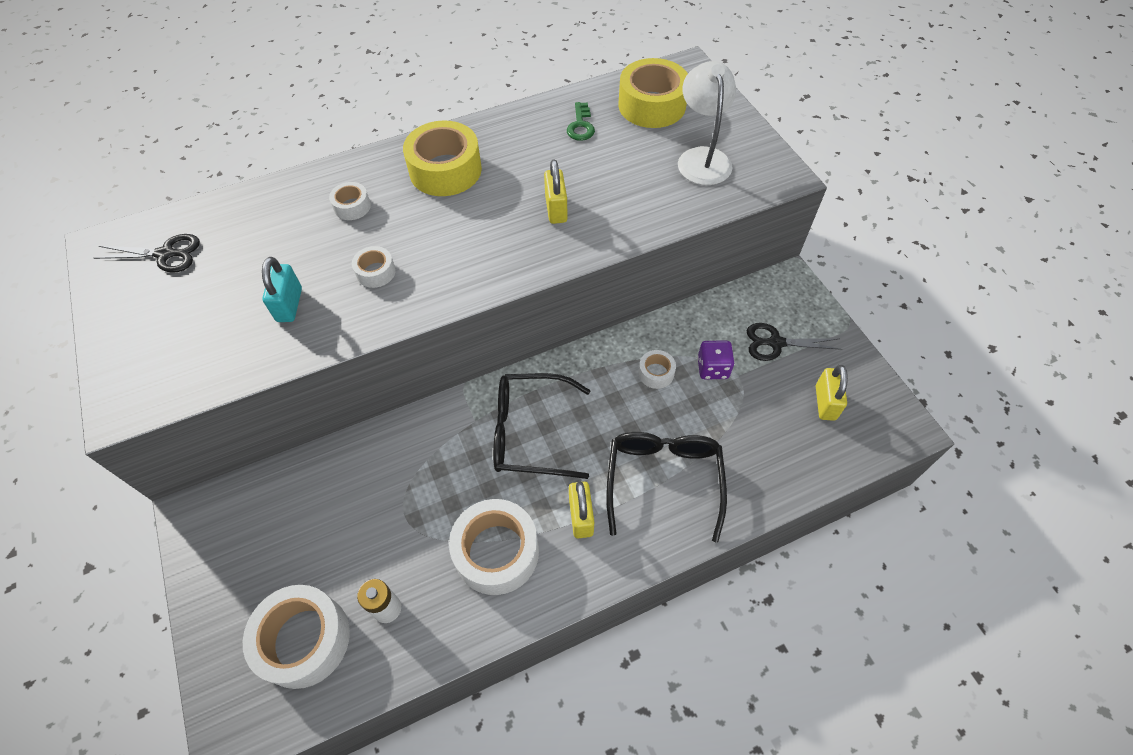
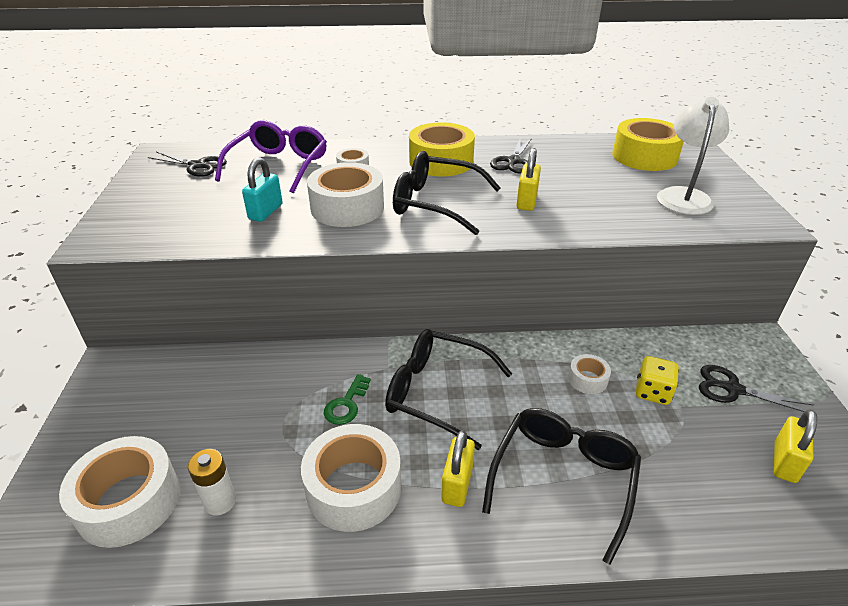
camera: 20 degrees right, 20 degrees down
(265, 227) = (279, 166): none -> purple glasses
(375, 272) = (347, 207): white tape -> white tape, size x2.05
(465, 238) = (435, 203): none -> black glasses
(522, 149) = (513, 161): none -> black scissors
(581, 126) = (572, 157): green key -> green key (346, 404)
(712, 368) = (652, 392): purple dice -> yellow dice

